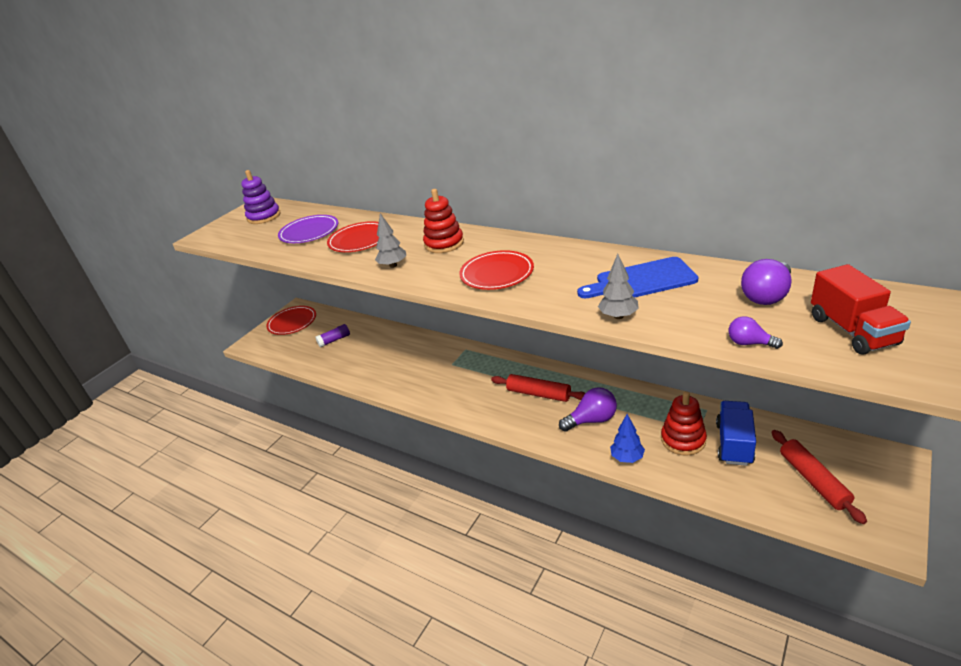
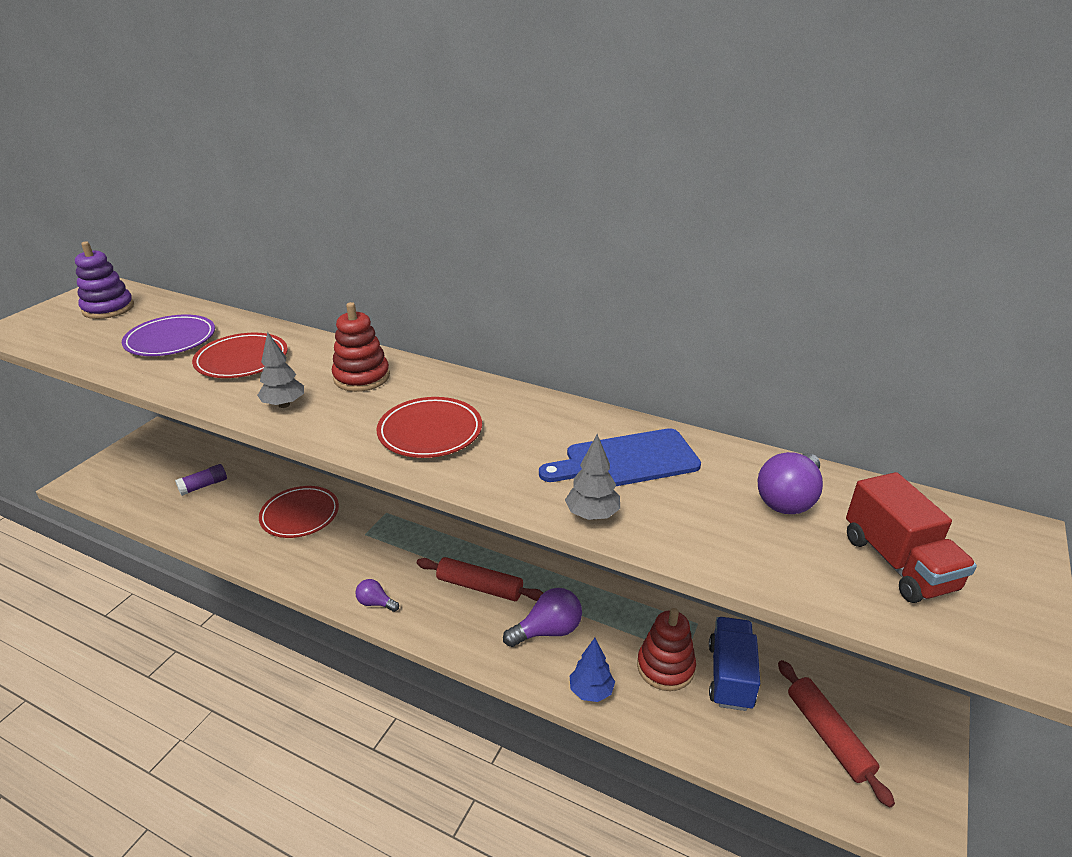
camera: 10 degrees left, 0 degrees up
(292, 322) = (146, 454): red plate -> red plate (300, 515)
(749, 343) = (765, 573): purple light bulb -> purple light bulb (375, 603)

